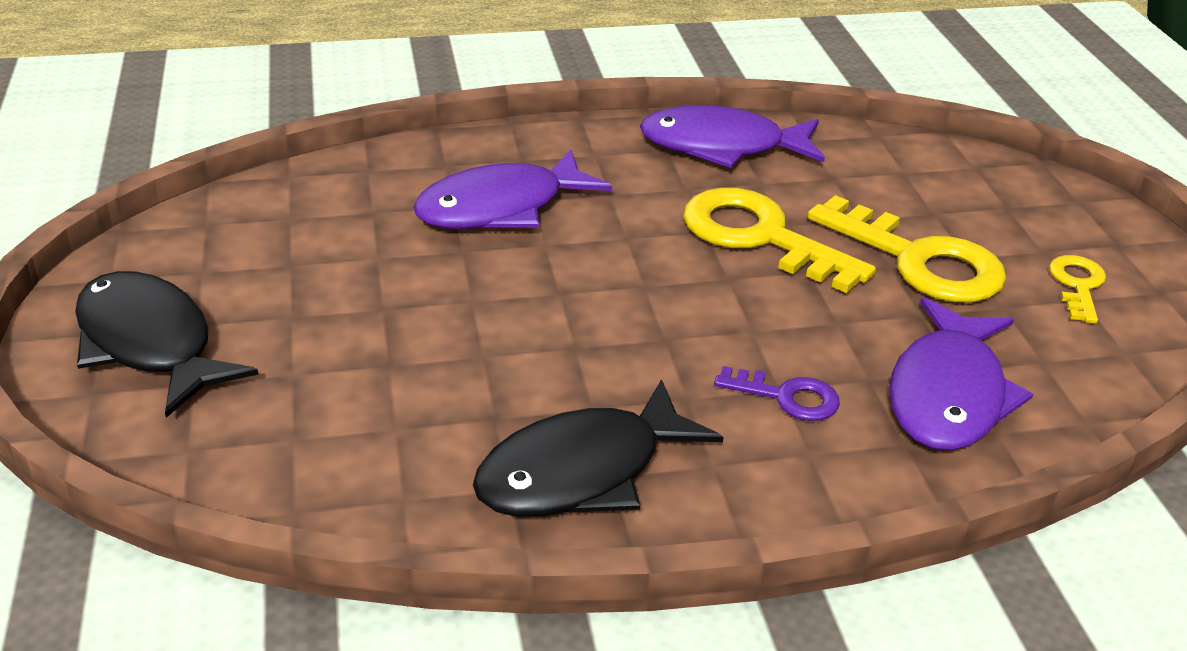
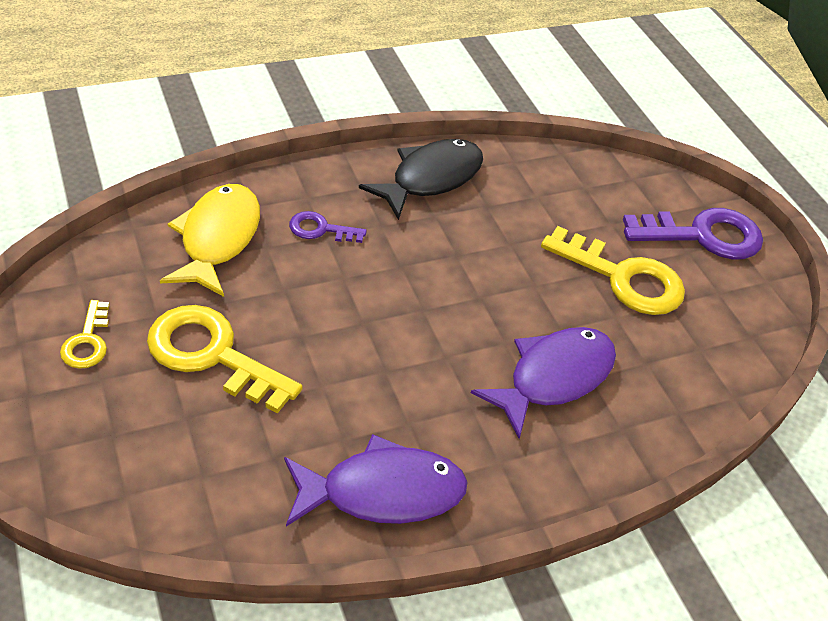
camera: 165 degrees right, 10 degrees up
(150, 344) = (702, 235): black fish -> purple key
(761, 237) = (340, 367): yellow key -> yellow key (622, 278)
(948, 394) = (217, 239): purple fish -> yellow fish

